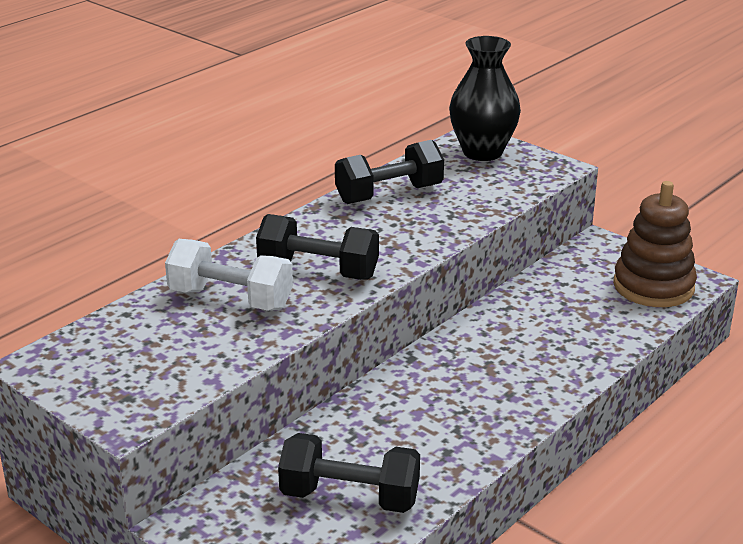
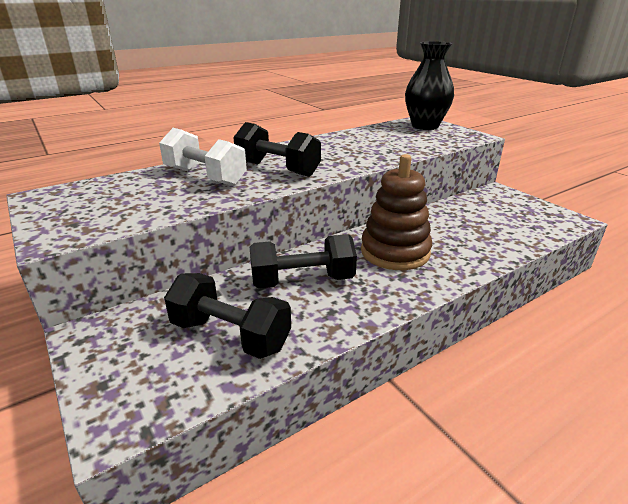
camera: 15 degrees right, 0 degrees up
(389, 194) = (352, 138): black dumbbell -> black dumbbell (302, 281)
(653, 286) = (536, 219): brown stacking toy -> brown stacking toy (395, 252)

